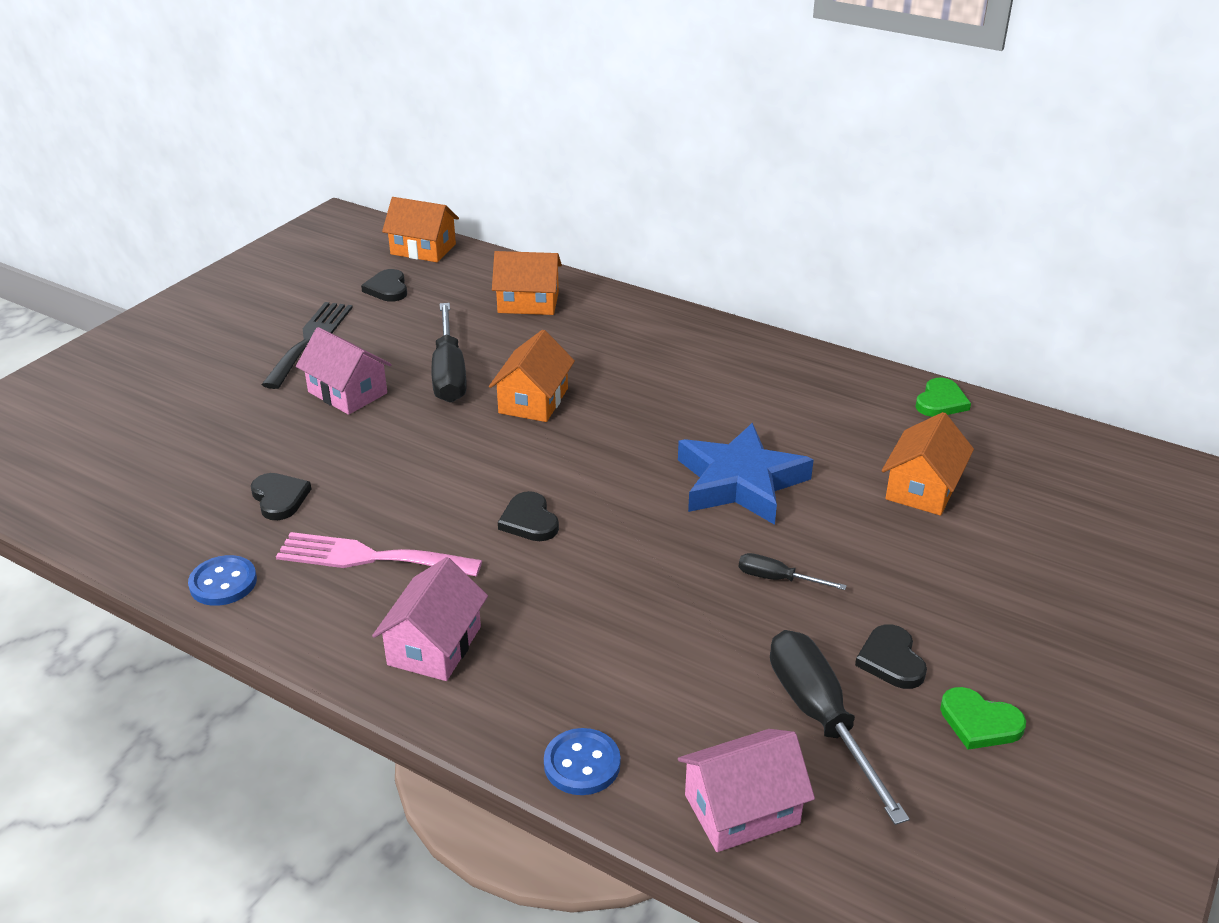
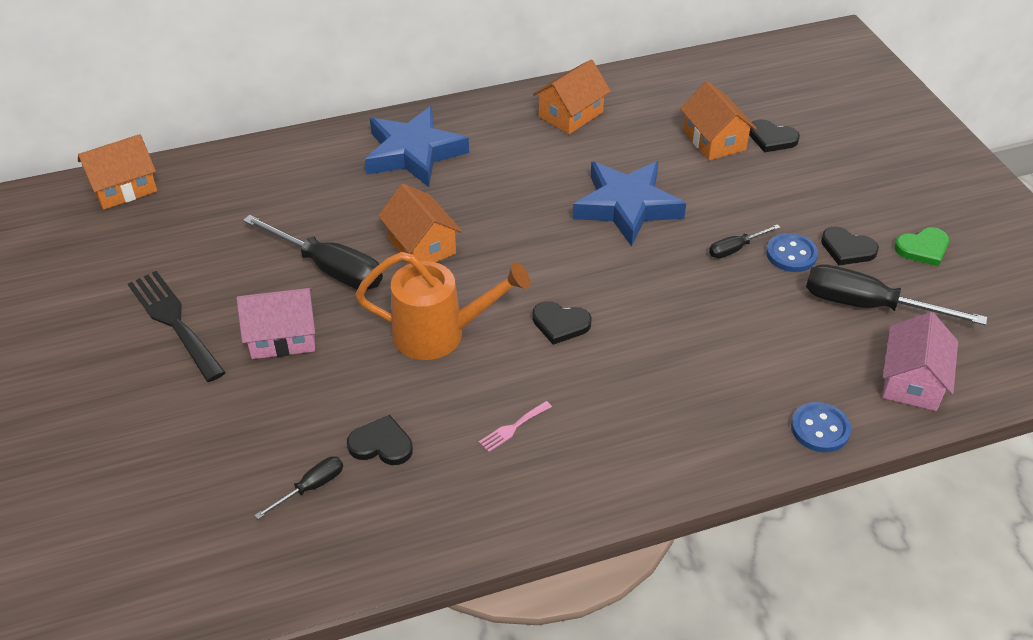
camera: 50 degrees left, 10 degrees up
(200, 488) = (311, 487): none -> black screwdriver
(223, 583) = (455, 527): blue button -> blue button (791, 254)
(369, 557) = (513, 428): pink fork -> pink fork, size x0.46
(387, 289) = (157, 238): black heart -> black heart (772, 138)
(434, 646) = (645, 441): pink house -> none
(438, 463) = (439, 334): none -> orange watering can
(528, 302) = (288, 177): orange house -> orange house (570, 114)
(642, 340) = (413, 153): none -> blue star
(940, 401) = (641, 79): green heart -> none

